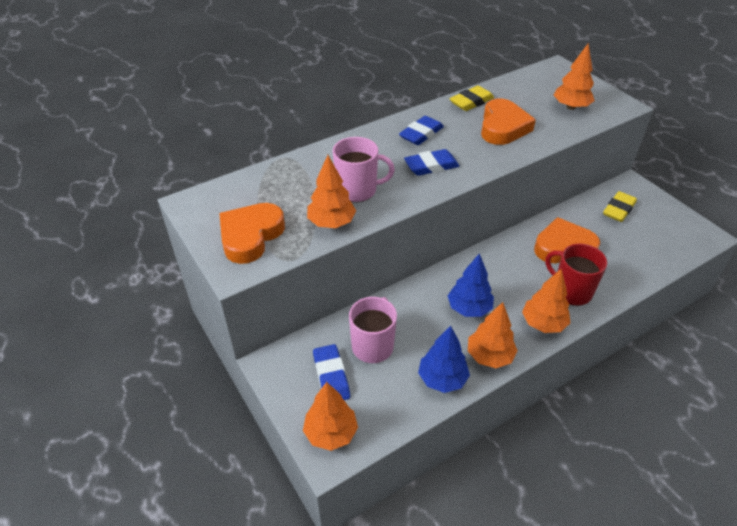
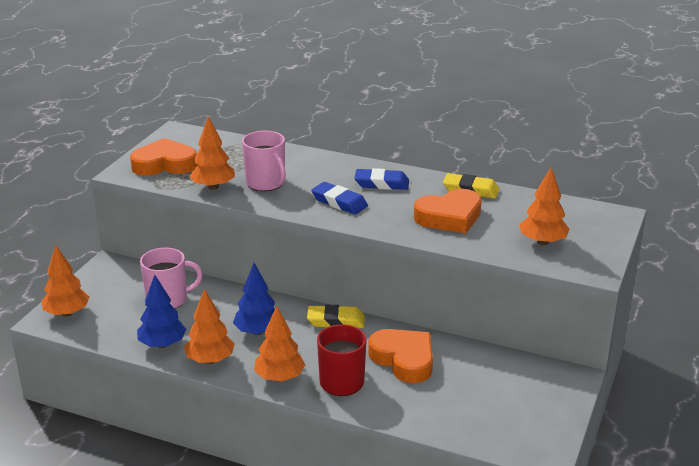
camera: 55 degrees right, 15 degrees down
(331, 376) = (120, 293): blue eraser -> none
(618, 209) = (512, 379): yellow eraser -> yellow eraser (336, 321)

